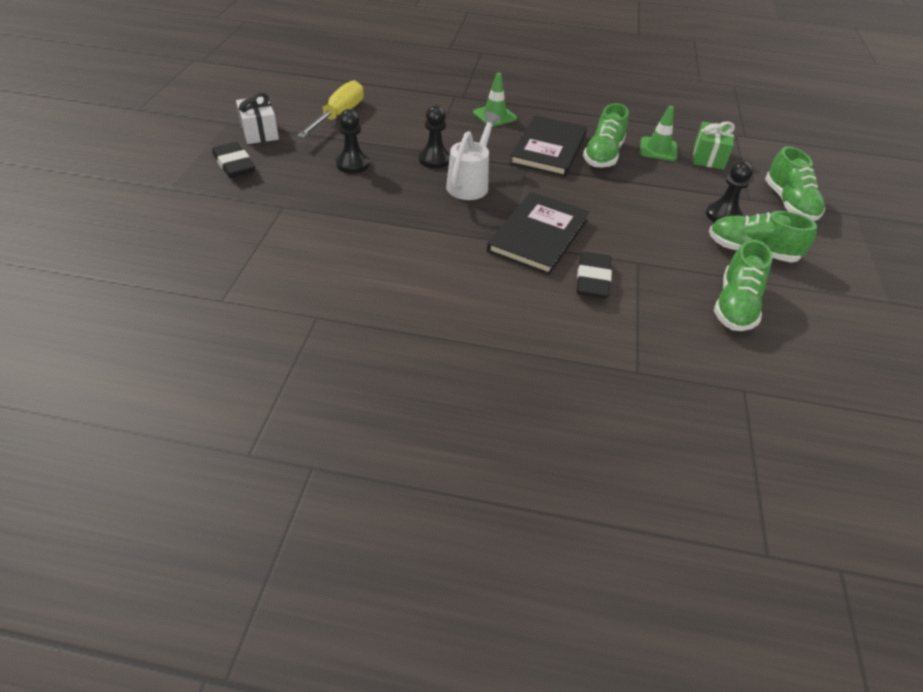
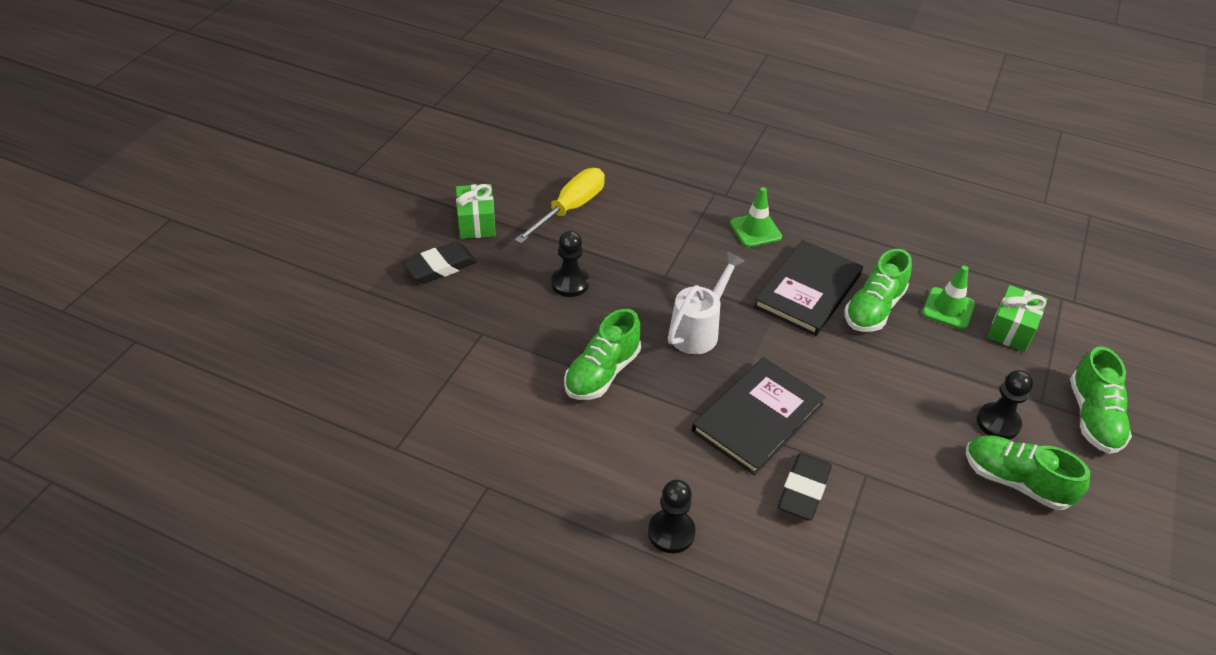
camera: 15 degrees right, 0 degrees up
(234, 165) = (440, 267): black eraser -> black eraser turned 75 degrees clockwise
(259, 132) = (476, 223): white gift -> green gift
(434, 159) = (665, 288): black pawn -> black pawn (671, 532)
(735, 305) = (965, 556): green shoe -> green shoe (602, 373)

